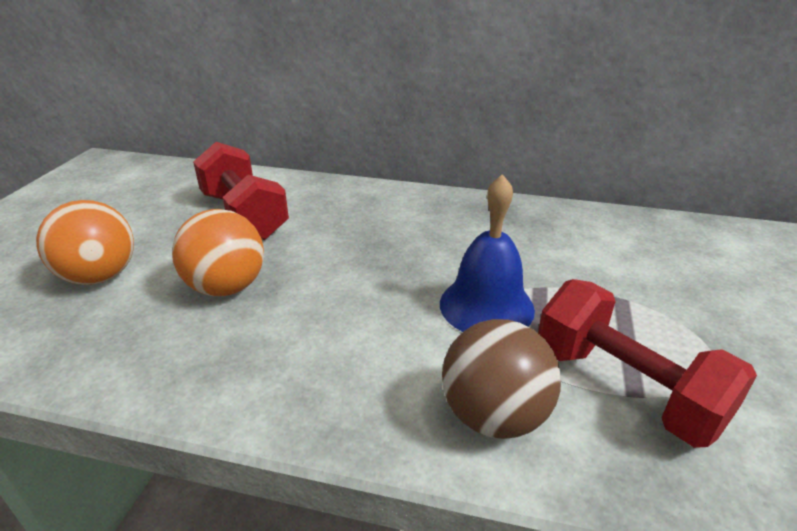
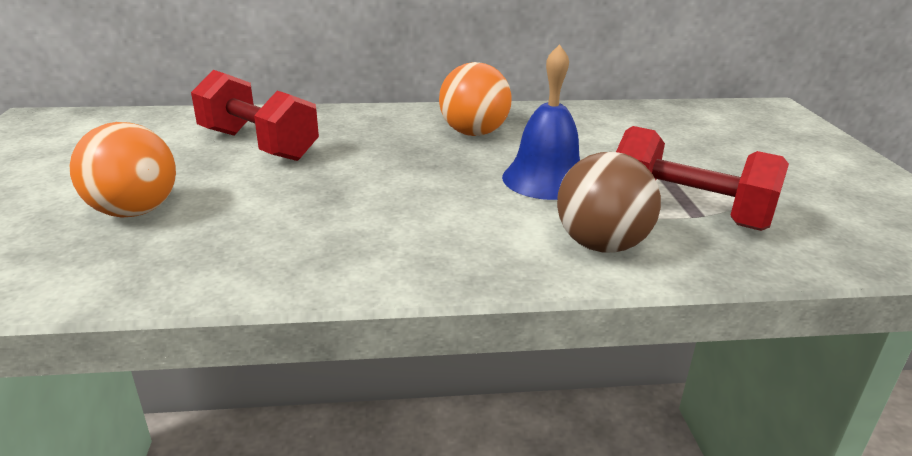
camera: 20 degrees left, 5 degrees down
(226, 287) = (288, 200): orange ball -> orange ball (474, 133)

